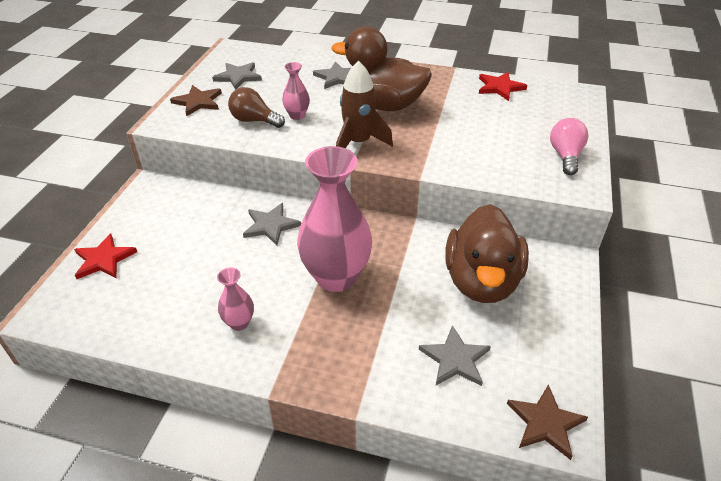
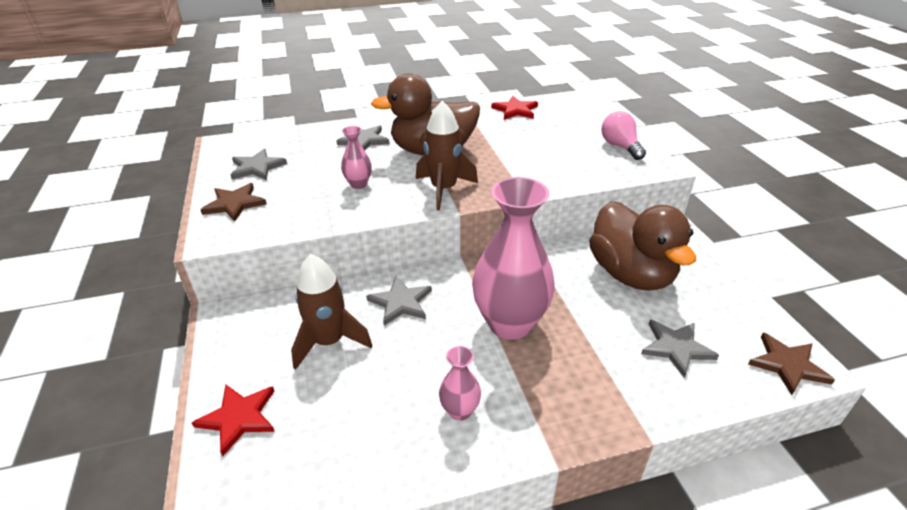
camera: 30 degrees left, 5 degrees down
(198, 233) = (329, 342): none -> brown rocket
(254, 120) = (318, 202): brown light bulb -> none

